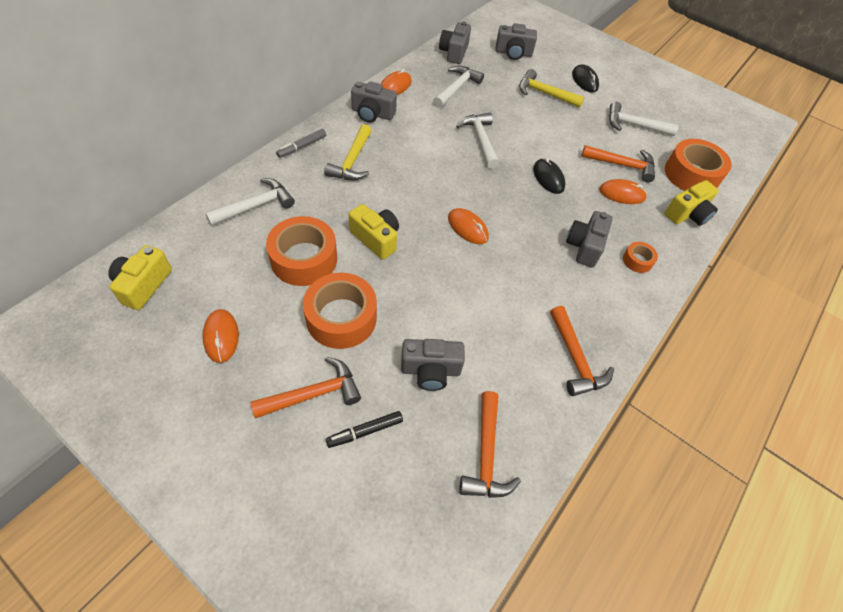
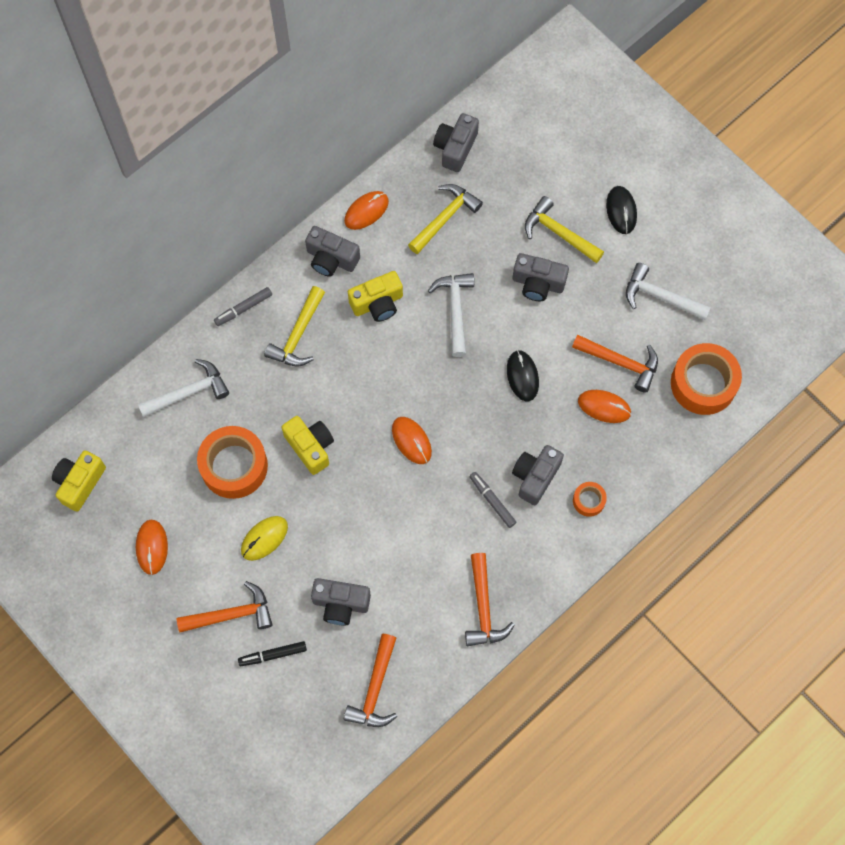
camera: 15 degrees right, 15 degrees up
(341, 318) = (264, 538): orange tape -> yellow mouse
(457, 88) = (445, 218): white hammer -> yellow hammer
(513, 53) = (537, 152): grey camera -> grey camera (538, 283)
(553, 267) = (492, 501): none -> grey marker
(687, 214) = (673, 443): yellow camera -> yellow camera (377, 303)

